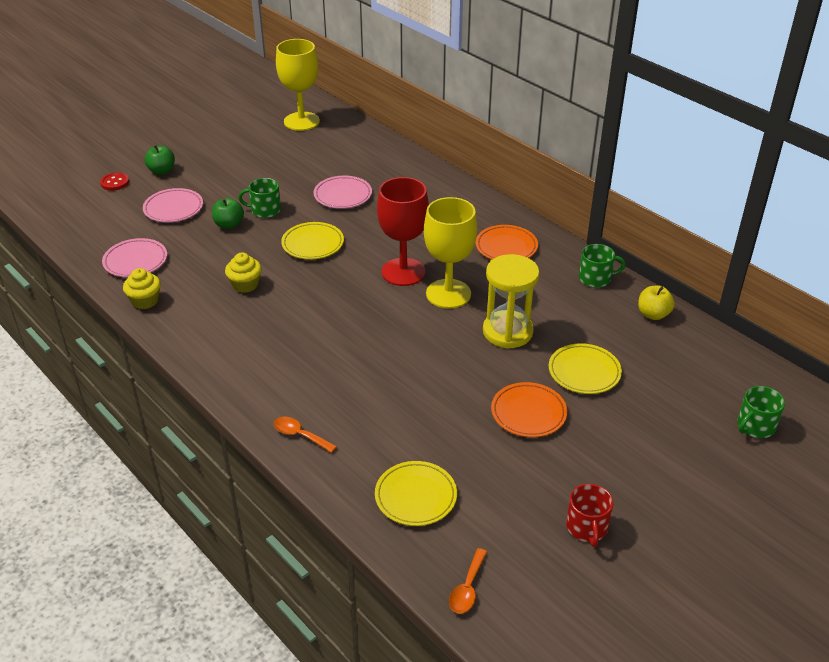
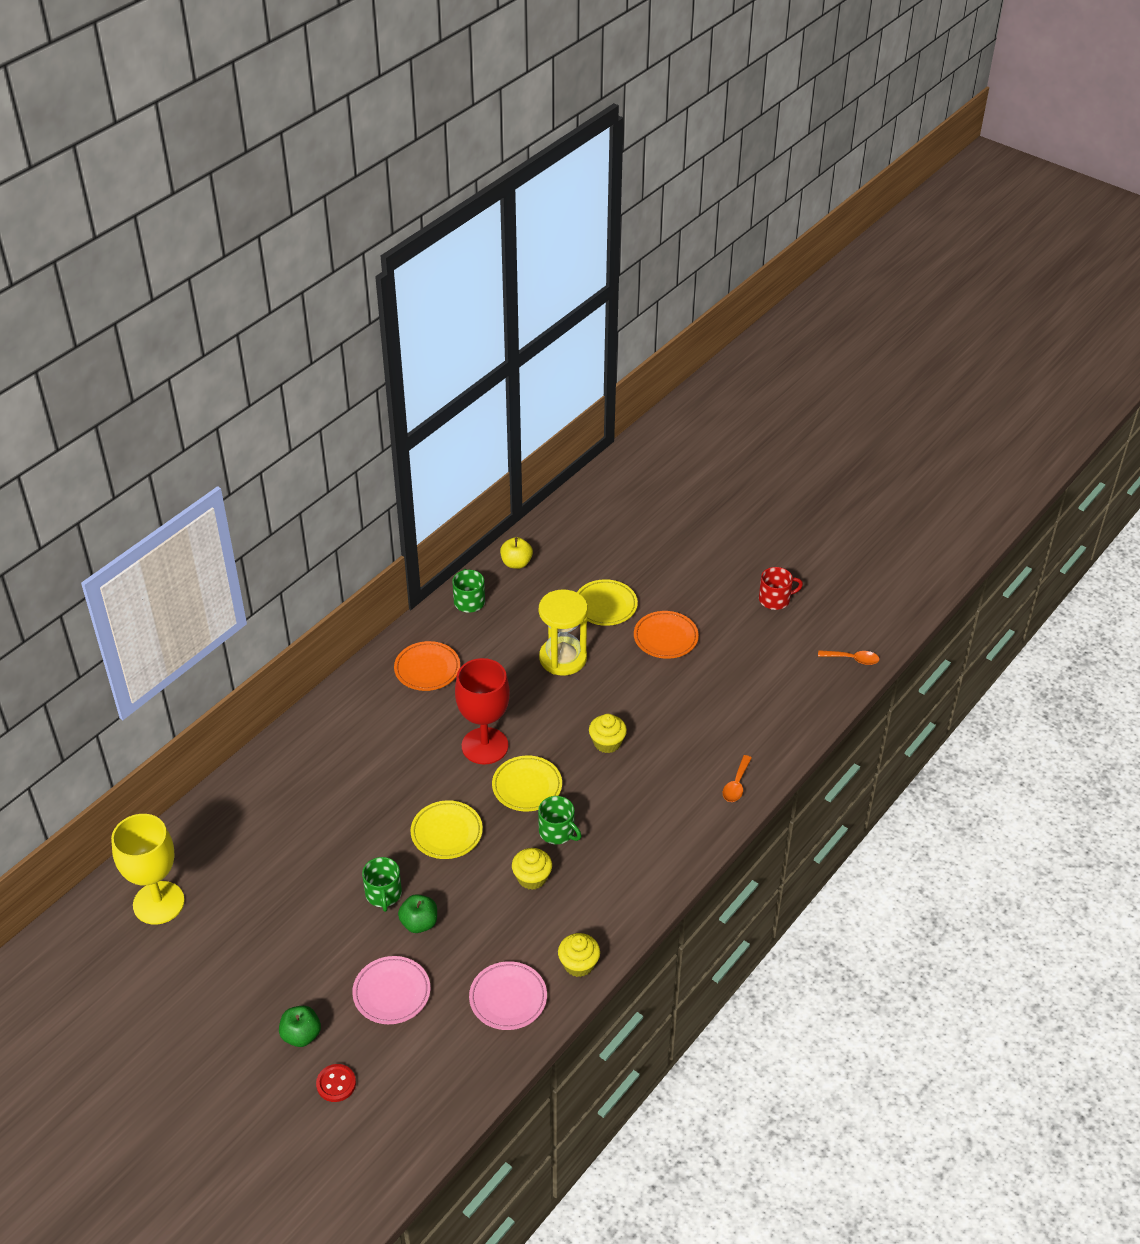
camera: 100 degrees left, 5 degrees up
(343, 195) = (343, 823): pink plate -> none
(385, 348) = (607, 743): none -> yellow cupcake
(415, 496) = (779, 698): yellow plate -> yellow plate (527, 786)
(448, 294) = (514, 706): yellow goblet -> none
(755, 426) = (642, 509): green mug -> green mug (557, 832)

